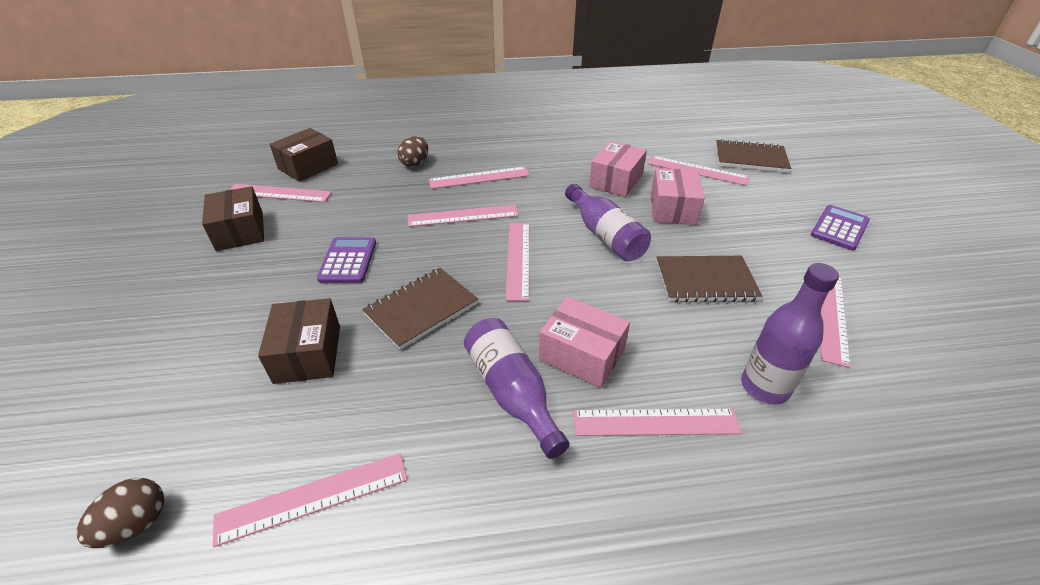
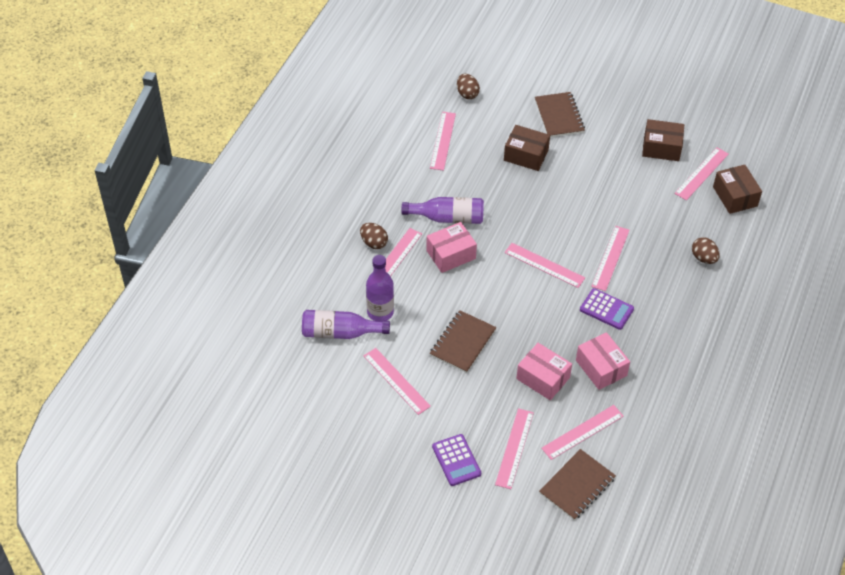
camera: 120 degrees right, 10 degrees up
(348, 261) = (595, 188): purple calculator -> purple calculator (606, 309)
(421, 309) = (529, 206): brown notebook -> brown notebook (559, 116)
(479, 178) = (657, 287): pink ruler -> pink ruler (514, 448)
(605, 235) = (538, 321): purple bottle -> purple bottle (340, 332)
(653, 474) = (374, 243): none -> brown egg

